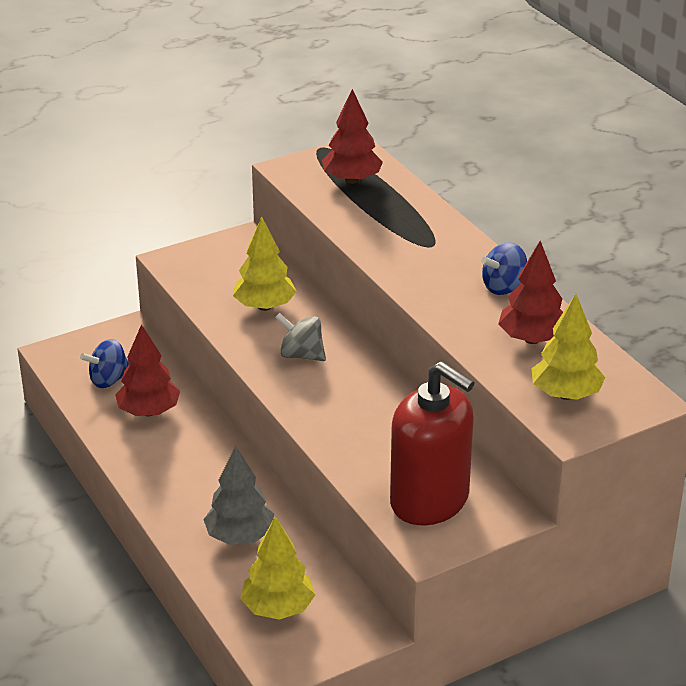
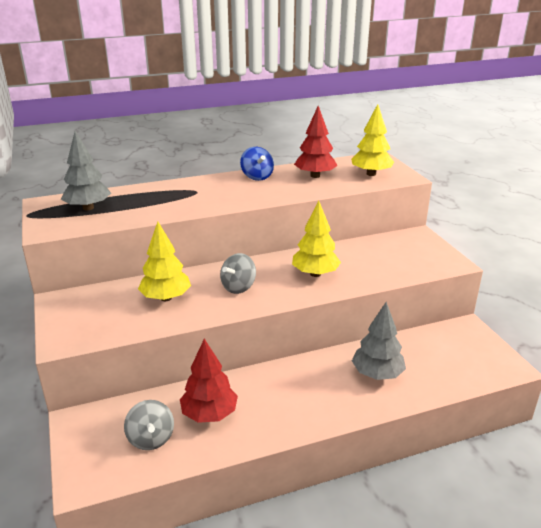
camera: 80 degrees left, 5 degrees down
(109, 380) = (151, 438): blue spinning top -> grey spinning top
(278, 608) = (452, 362): yellow tree -> yellow tree (315, 274)
(352, 180) = (88, 208): red tree -> grey tree
(429, 500) = (407, 257): red soap dispenser -> none

